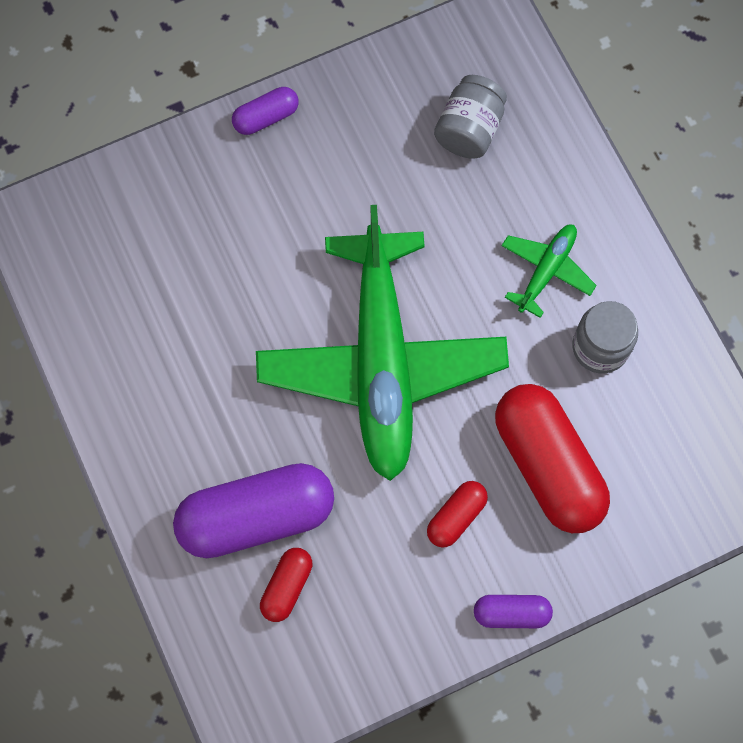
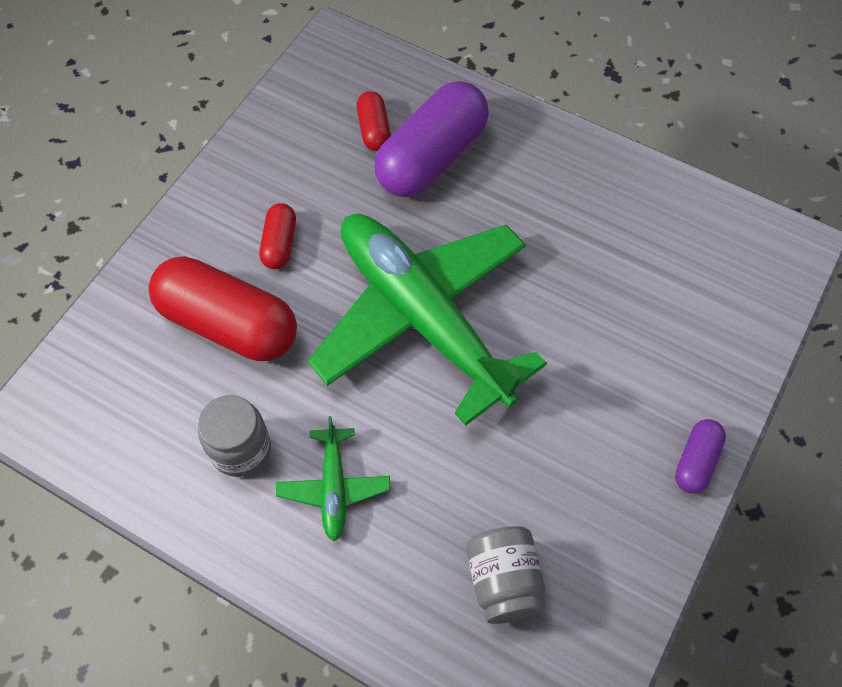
camera: 145 degrees right, 10 degrees down
(511, 613) = (193, 206): purple capsule -> none

